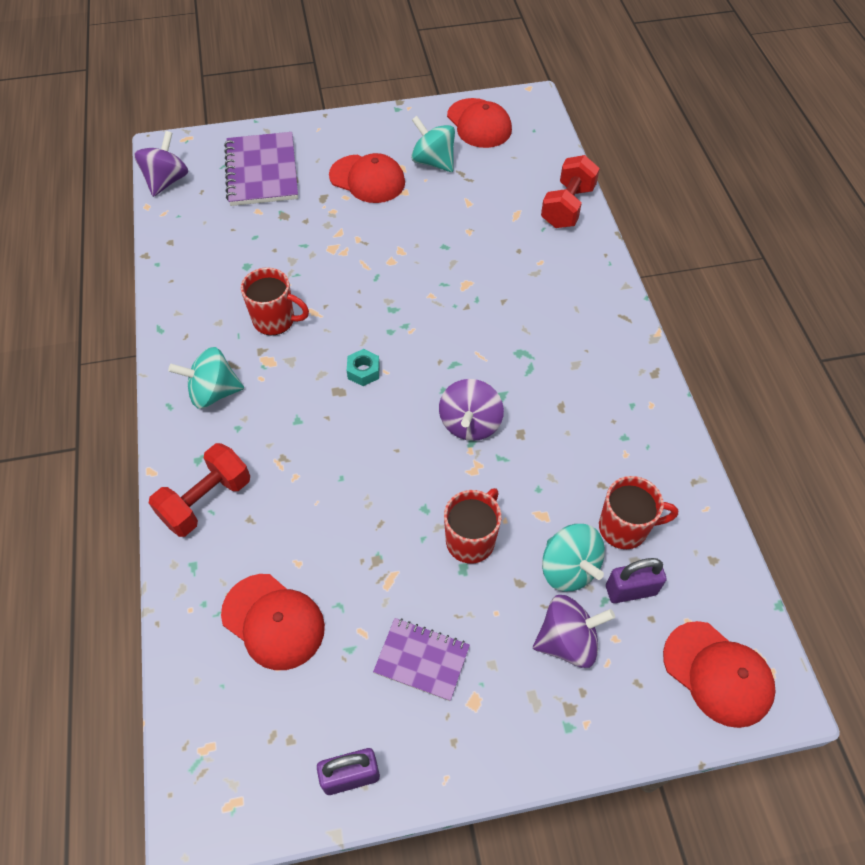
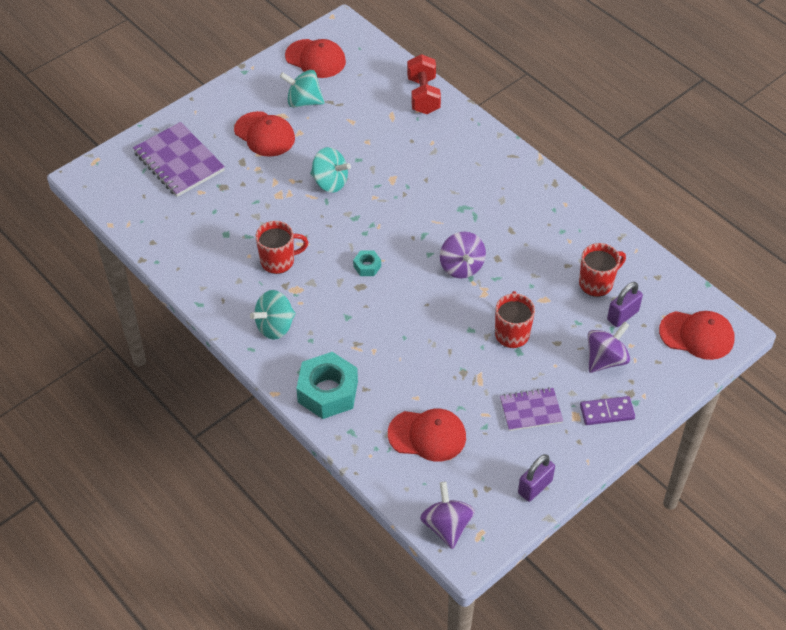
camera: 30 degrees left, 5 degrees down
(167, 181) = (109, 199): purple spinning top -> purple spinning top (447, 526)
(206, 501) = (328, 392): red dumbbell -> turquoise nut
(367, 179) = (264, 134): red cap -> red cap turned 45 degrees clockwise
(519, 720) = (607, 412): none -> purple domino
(568, 568) = (580, 321): turquoise spinning top -> turquoise spinning top (330, 182)

